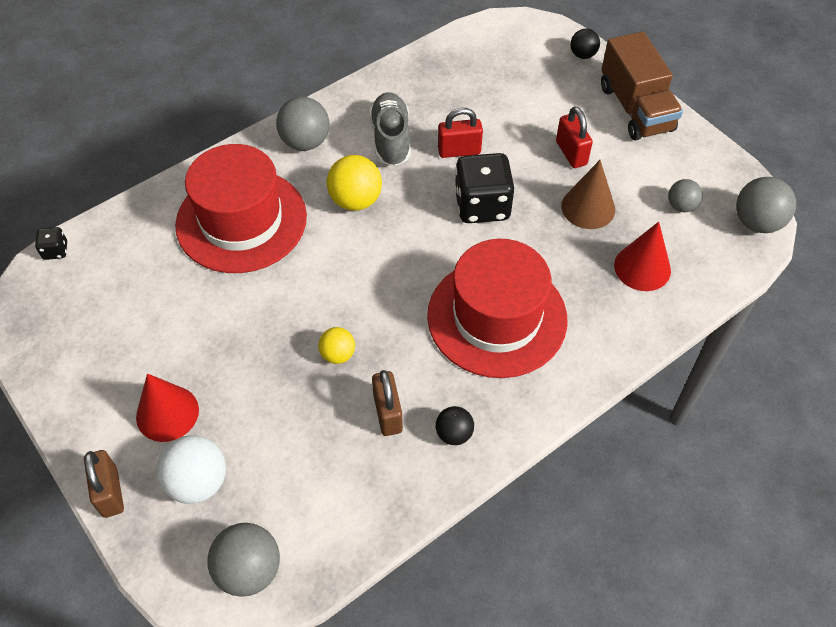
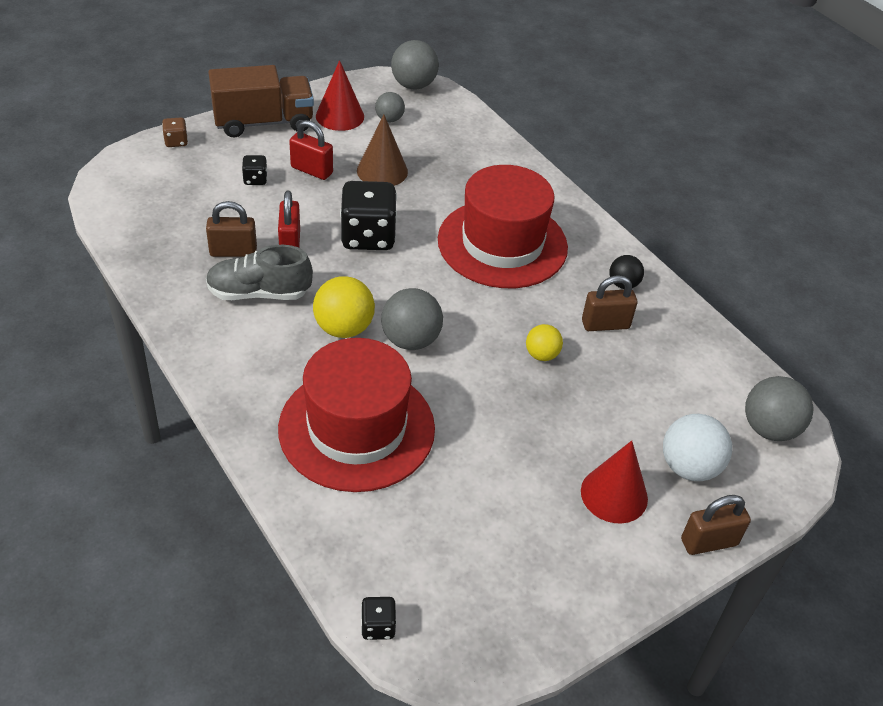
camera: 90 degrees left, 10 degrees down
(305, 142) = (244, 366): grey ball -> grey ball (411, 340)
(440, 115) = (233, 252): none -> brown padlock
(544, 115) = (255, 179): none -> black dice
(571, 153) = (311, 170): red padlock -> red padlock turned 45 degrees clockwise
(583, 55) = (176, 141): black ball -> brown dice
(642, 267) = (454, 152): red cone -> red cone (340, 116)

